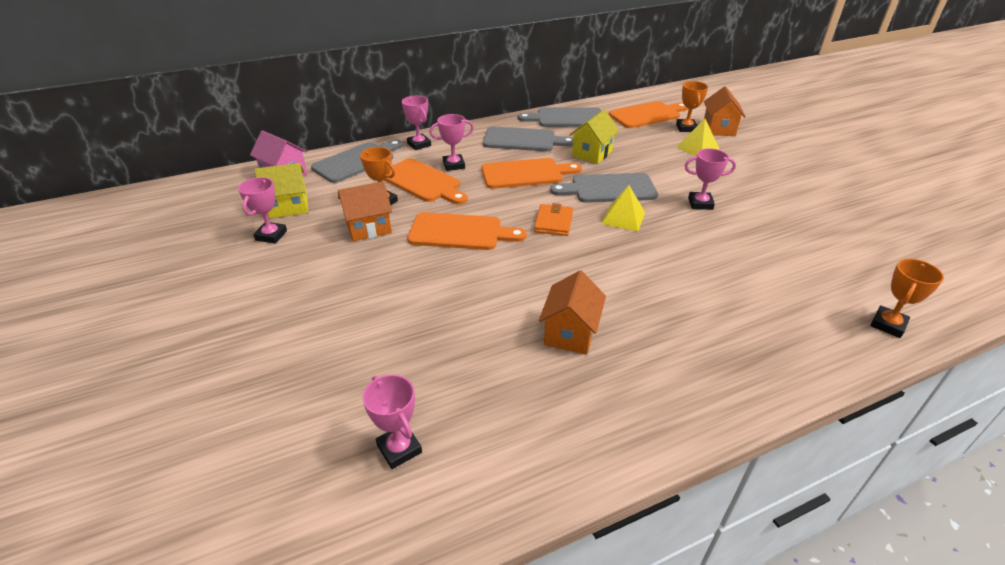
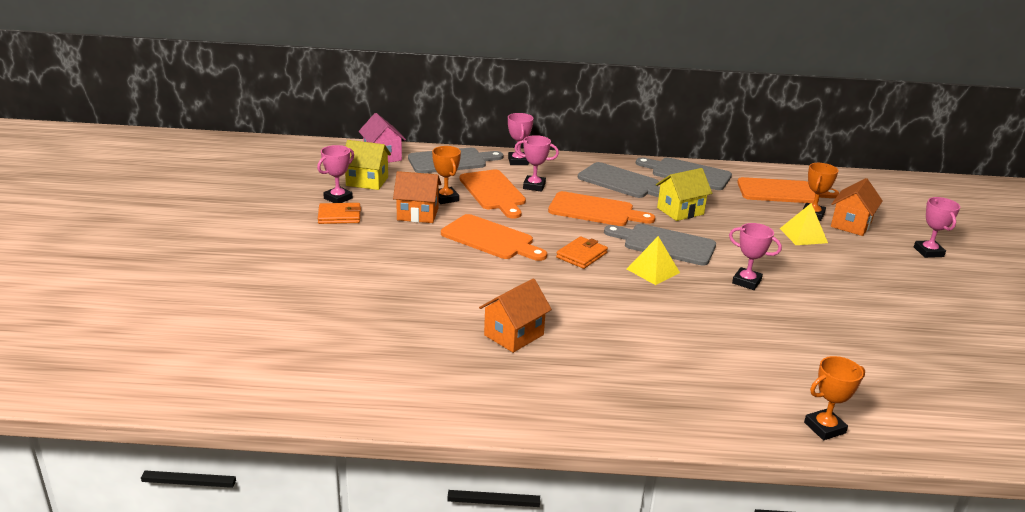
camera: 25 degrees right, 10 degrees down
(288, 256) = (339, 216): none -> orange wallet
(399, 449) = (321, 357): pink trophy -> pink trophy (928, 252)

